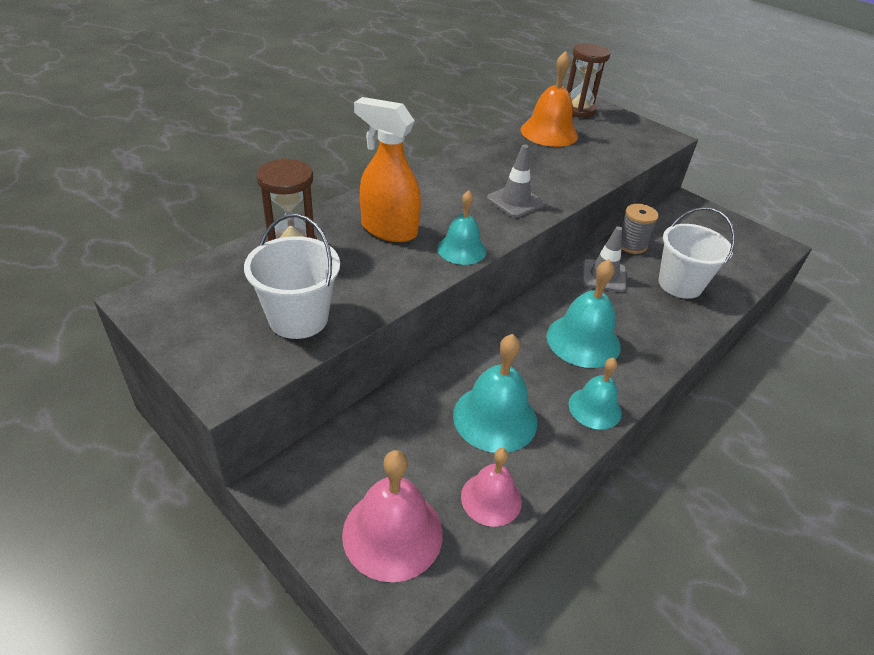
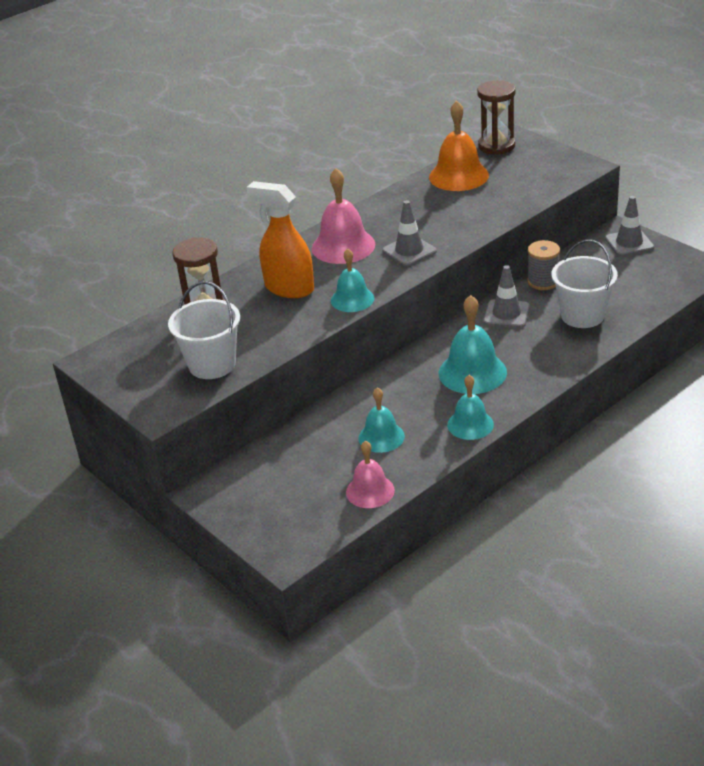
camera: 10 degrees right, 5 degrees down
(392, 533) = (291, 516): pink bell -> pink bell (343, 246)
(495, 418) = (381, 437): turquoise bell -> turquoise bell, size x0.64
(701, 214) = (629, 243): none -> grey traffic cone

